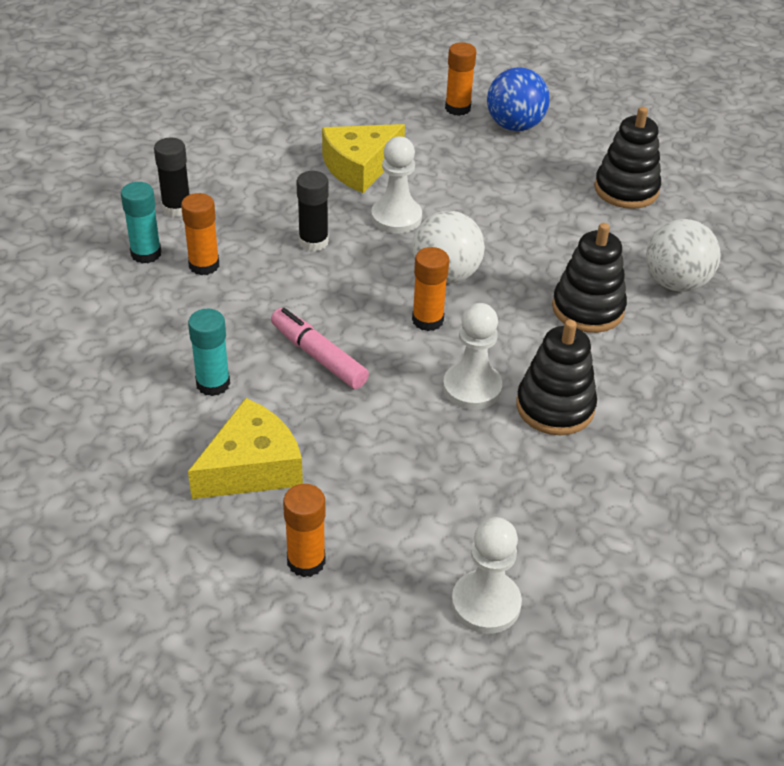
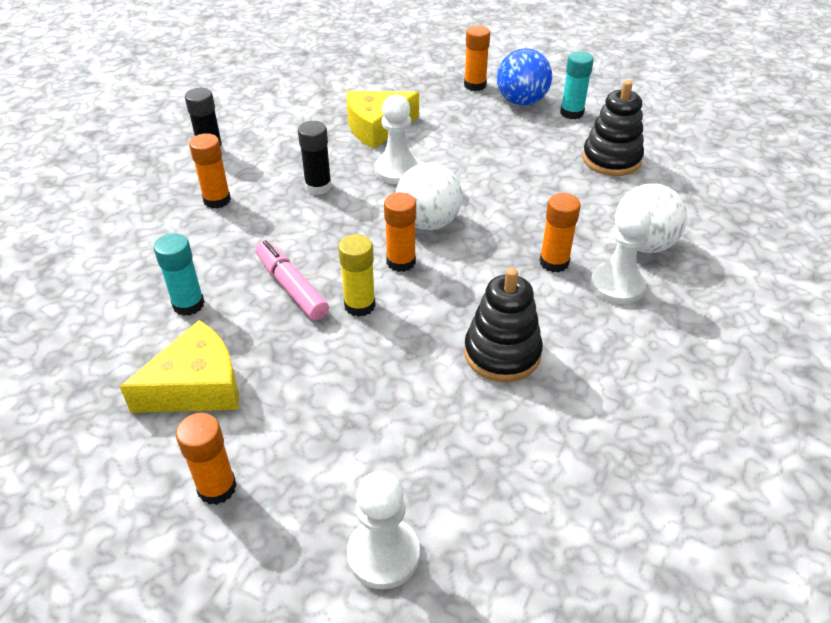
camera: 10 degrees right, 0 degrees up
(146, 254) = (171, 187): turquoise glue stick -> turquoise glue stick (571, 113)
(396, 370) = (359, 305): none -> yellow glue stick
(472, 388) = (426, 328): white pawn -> white pawn (617, 285)
(588, 309) = (554, 262): black stacking toy -> orange glue stick

